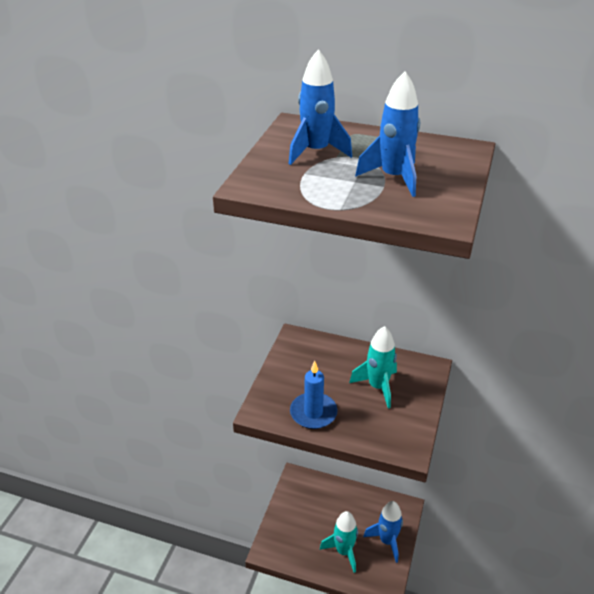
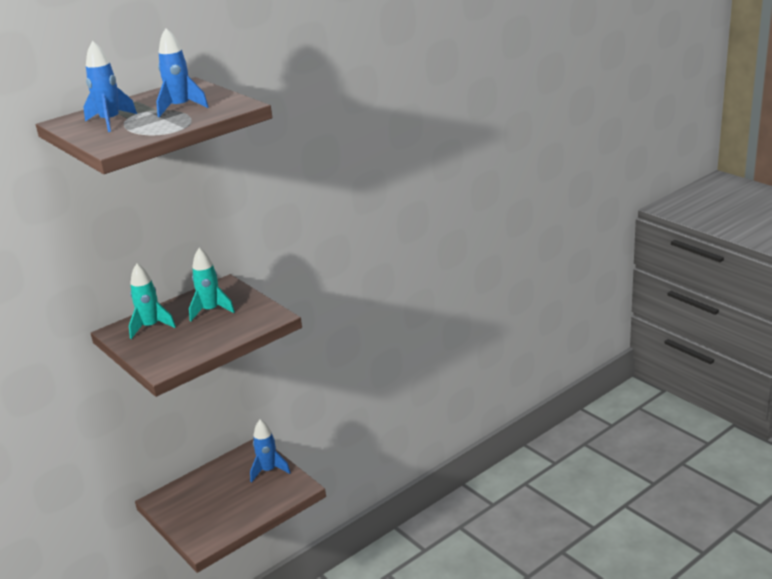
camera: 55 degrees left, 10 degrees down
(313, 413) = (195, 345): blue candle -> none
(343, 551) = (250, 498): turquoise rocket -> turquoise rocket (151, 327)

